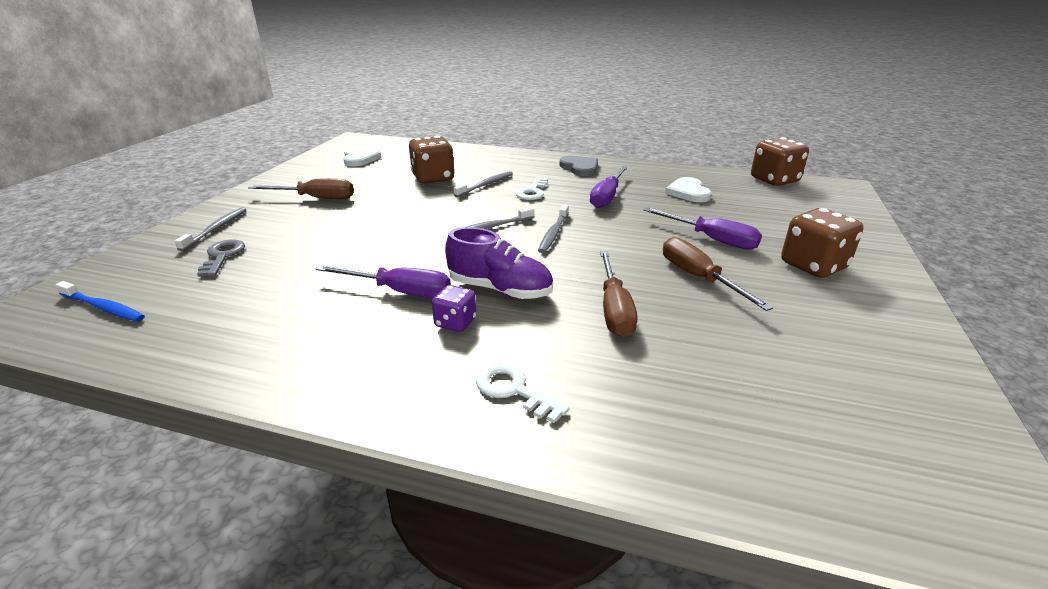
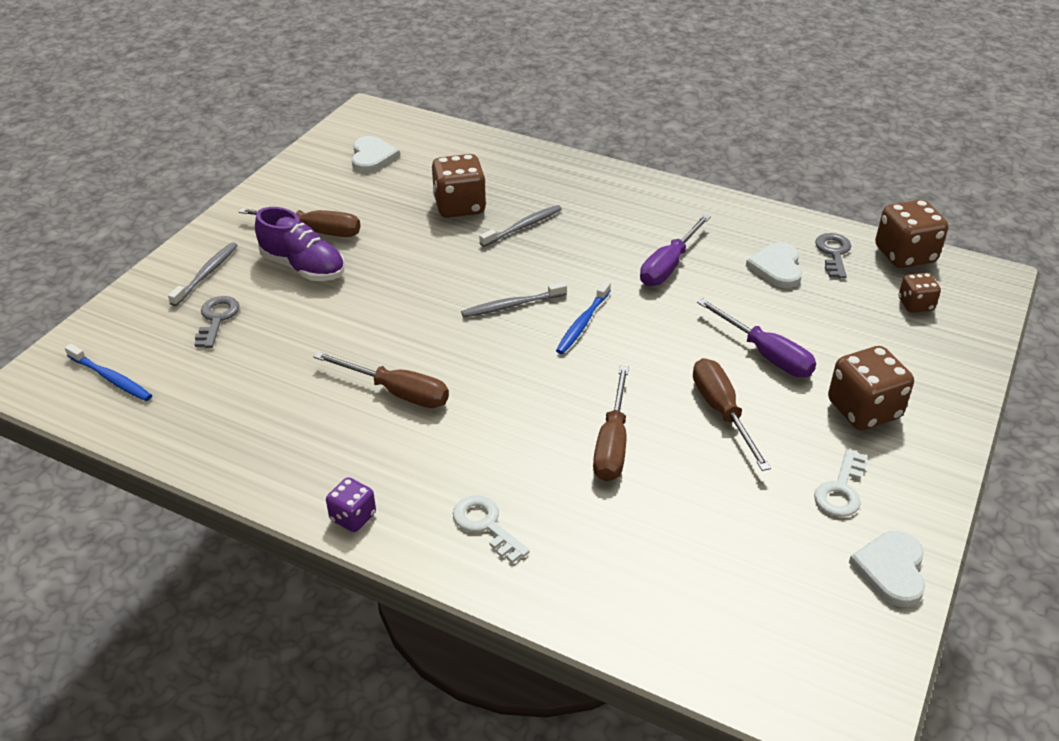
camera: 10 degrees right, 10 degrees up
(399, 291) = (397, 392): purple screwdriver -> brown screwdriver
(455, 323) = (447, 441): purple dice -> purple dice (353, 517)
(500, 290) = (501, 402): purple shoe -> purple shoe (303, 267)
(532, 192) = (578, 246): white key -> white key (841, 490)
(553, 233) = (582, 323): grey toothbrush -> blue toothbrush
(580, 168) = (653, 203): grey heart -> none
(724, 183) = (833, 253): none -> grey key
(802, 204) = (915, 305): none -> brown dice
(933, 380) = (891, 570): none -> white heart

